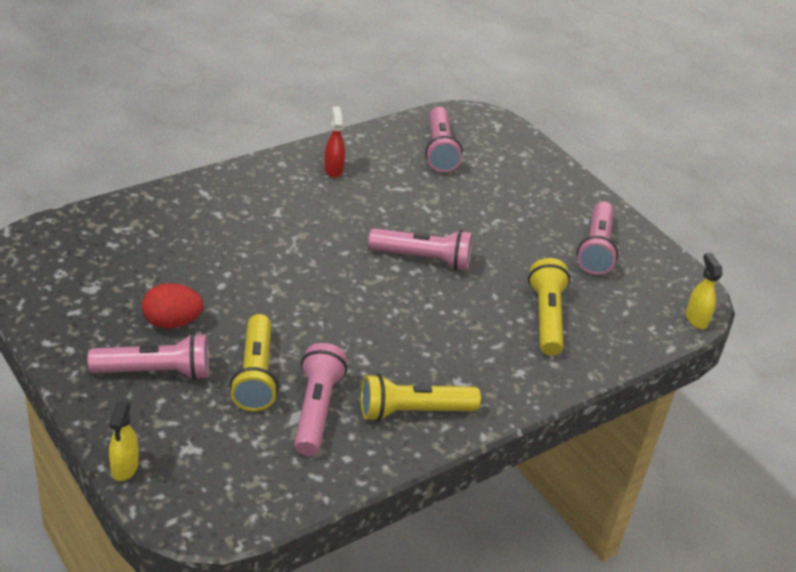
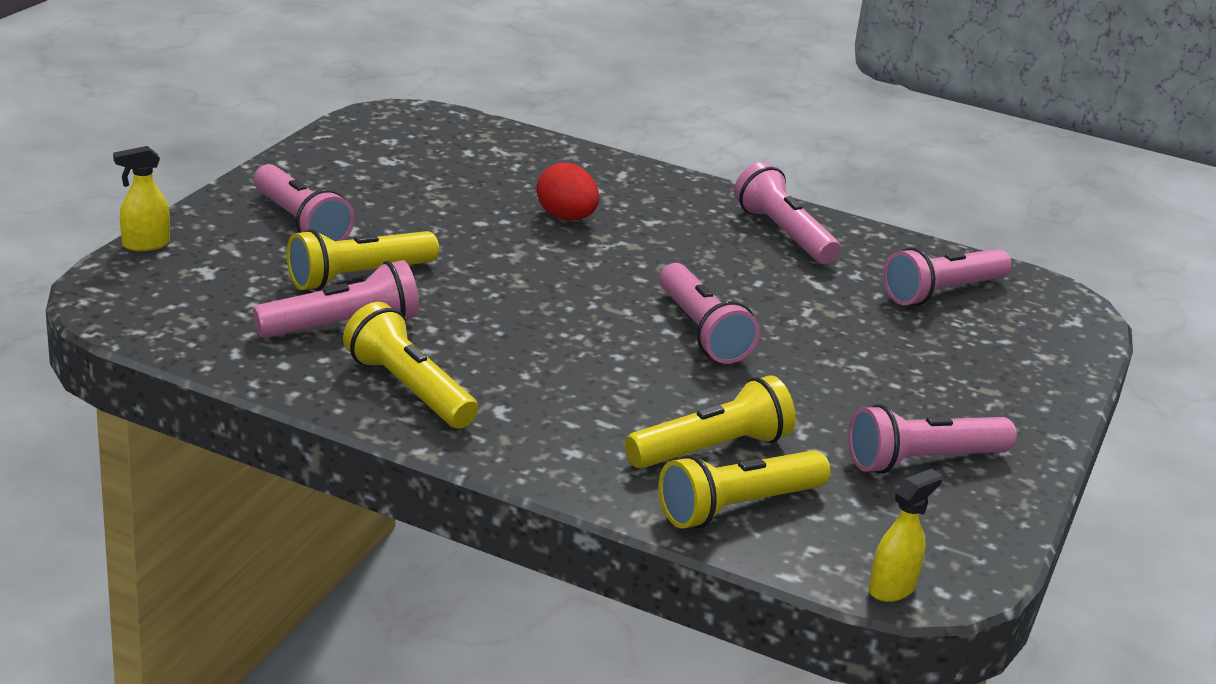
camera: 60 degrees right, 10 degrees down
(172, 322) = (386, 212): red egg -> red egg (566, 218)
(333, 169) = (783, 234): red spray bottle -> pink flashlight
(604, 335) = (738, 507): none -> yellow flashlight

